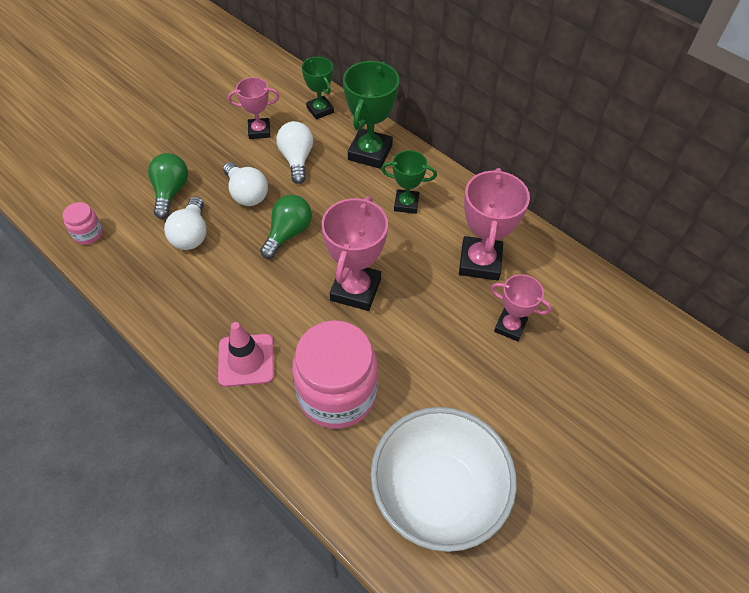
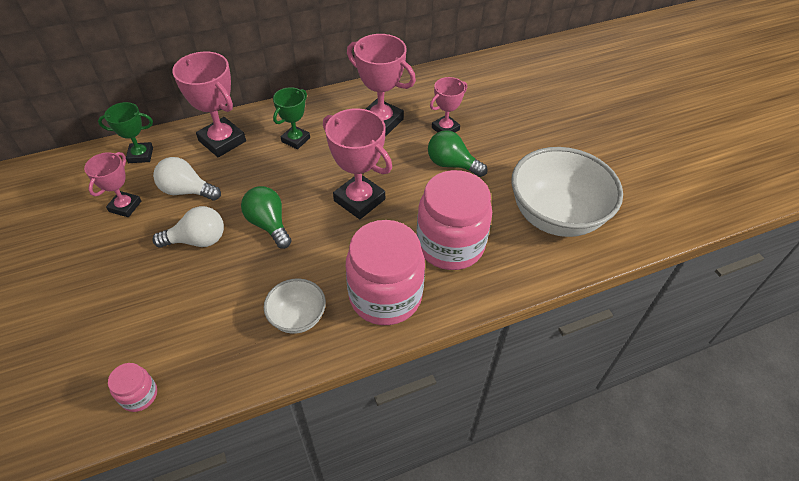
camera: 65 degrees left, 5 degrees down
(171, 192) = (143, 301): green light bulb -> green light bulb (452, 164)
(191, 234) = (214, 299): white light bulb -> none
(195, 301) = (297, 317): none -> white bowl
(246, 360) = (385, 296): pink traffic cone -> pink jar
(370, 152) = (222, 141): green trophy -> pink trophy

